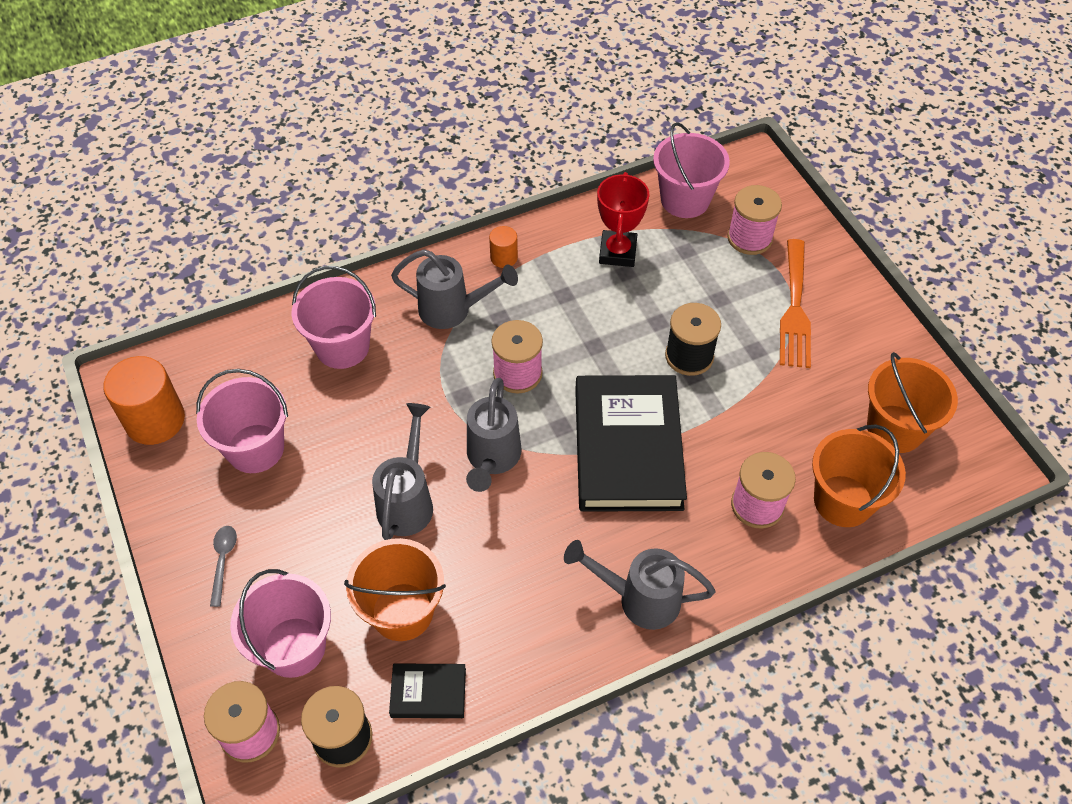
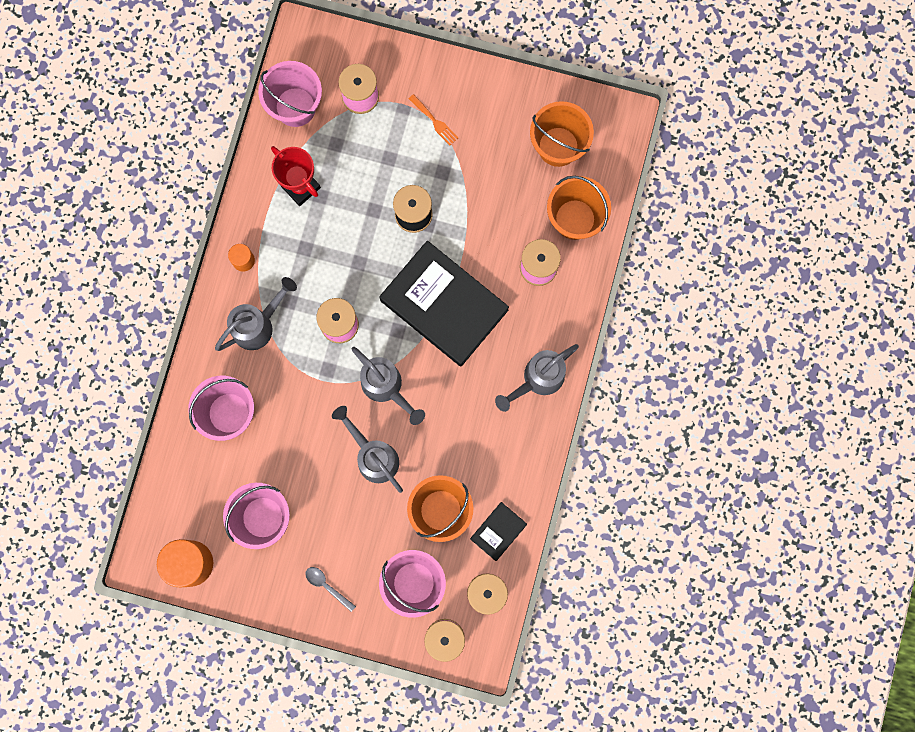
camera: 50 degrees left, 25 degrees up
(795, 309) = (434, 121): orange fork -> orange fork, size x0.51

